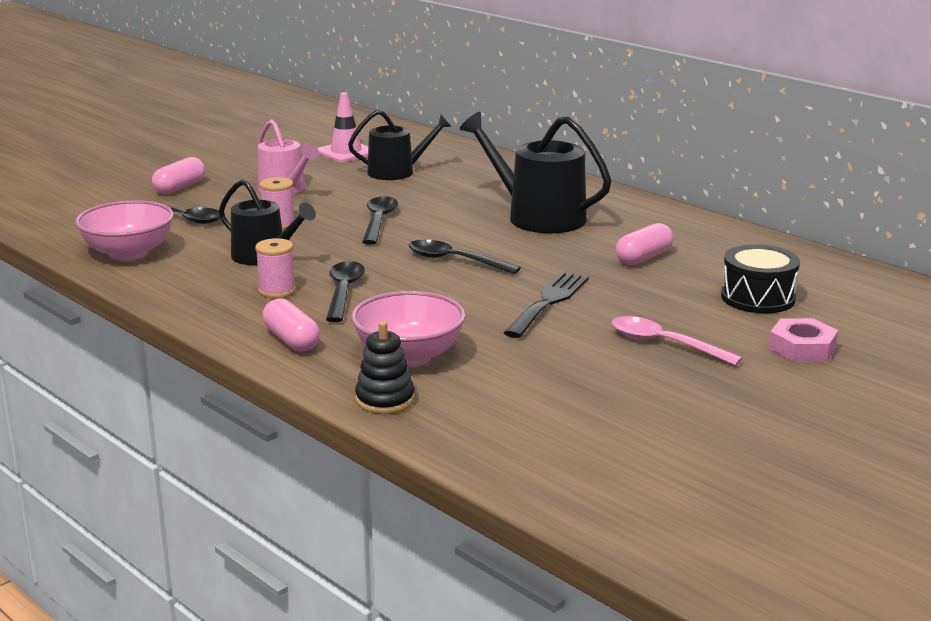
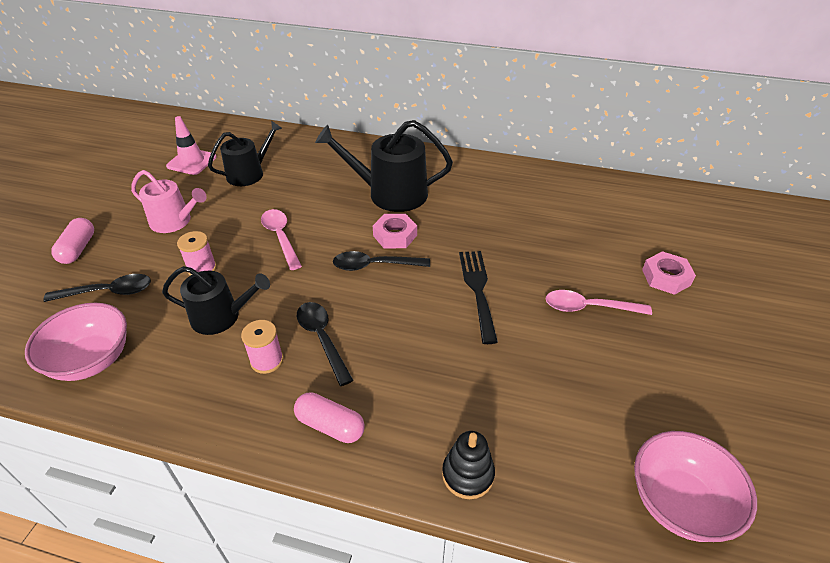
camera: 30 degrees left, 20 degrees up
(378, 221) = (281, 237): black spoon -> pink spoon
(409, 356) = (438, 403): pink bowl -> pink bowl (679, 502)
(504, 246) = (395, 235): none -> pink nut
(644, 257) = (494, 215): pink capsule -> none
(758, 298) = (595, 233): black drum -> none

